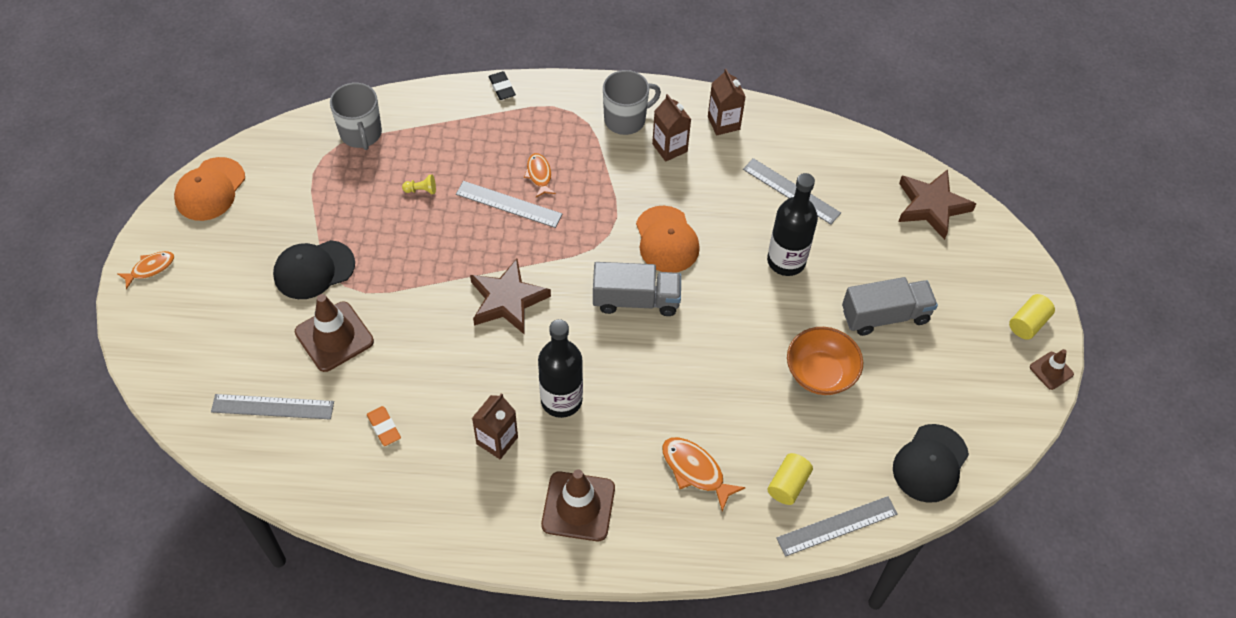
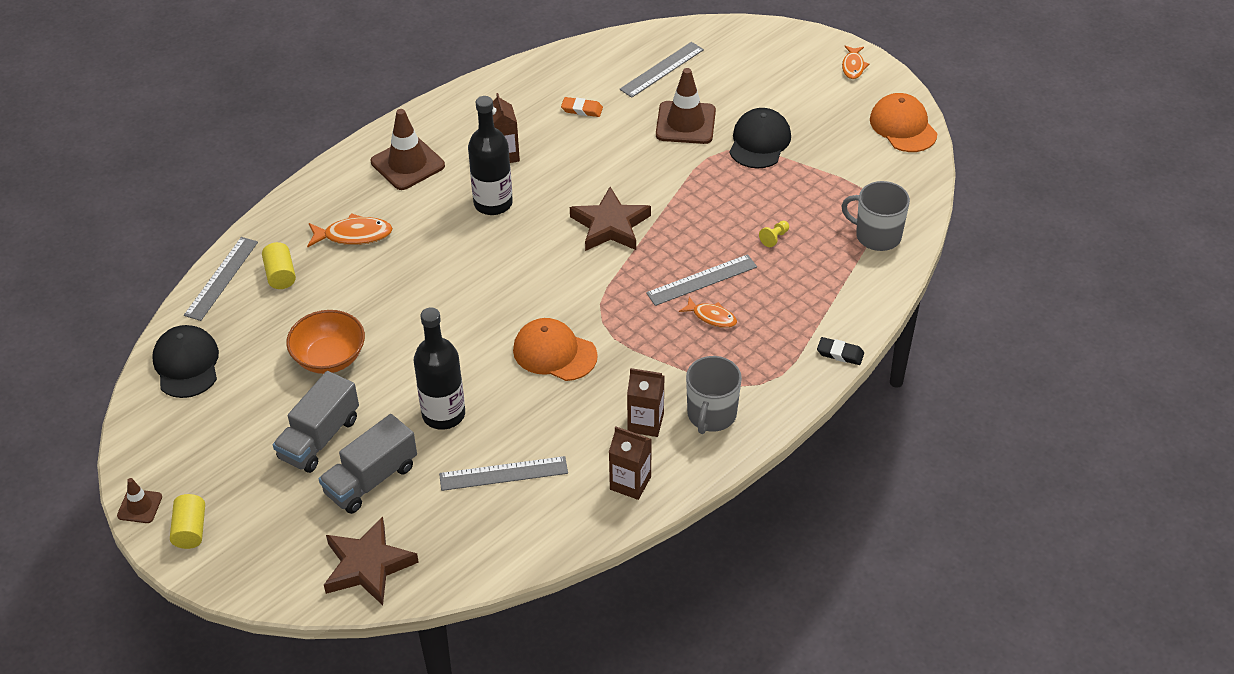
camera: 135 degrees right, 10 degrees down
(636, 300) = (523, 296): grey truck -> grey truck (371, 480)

